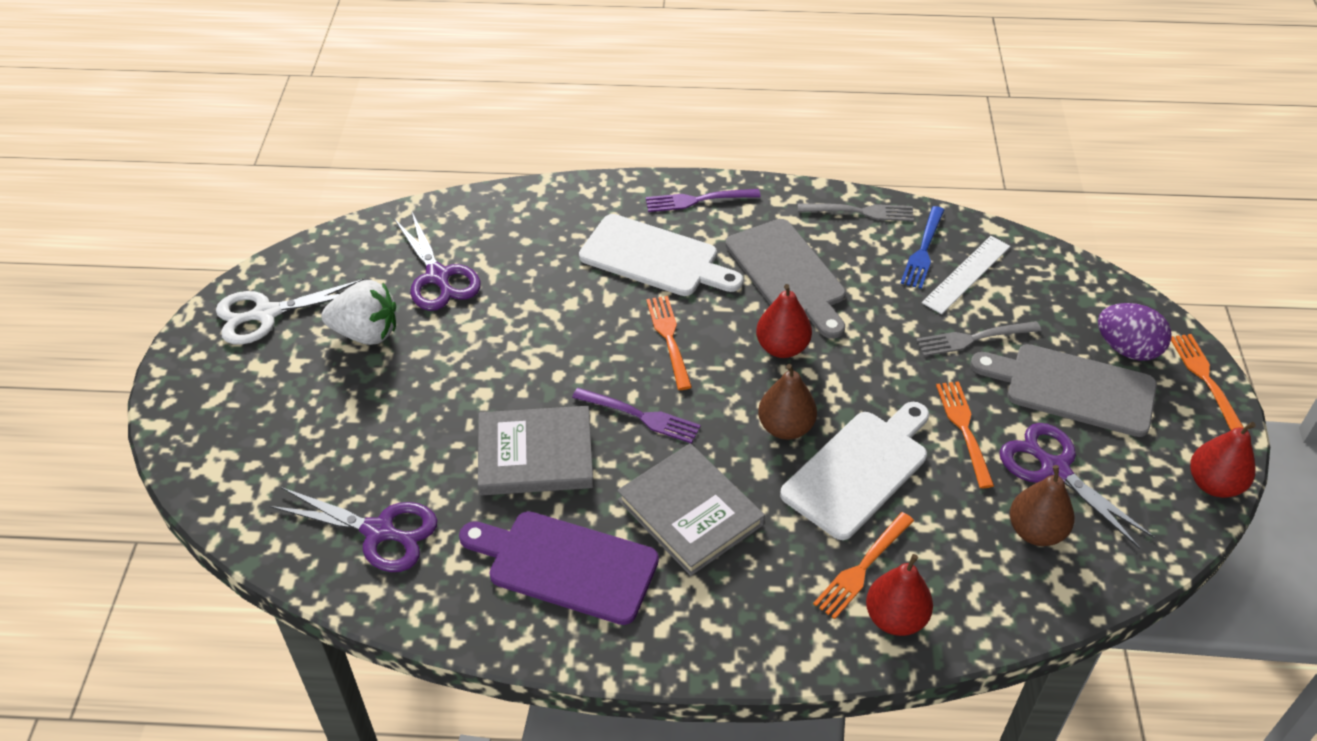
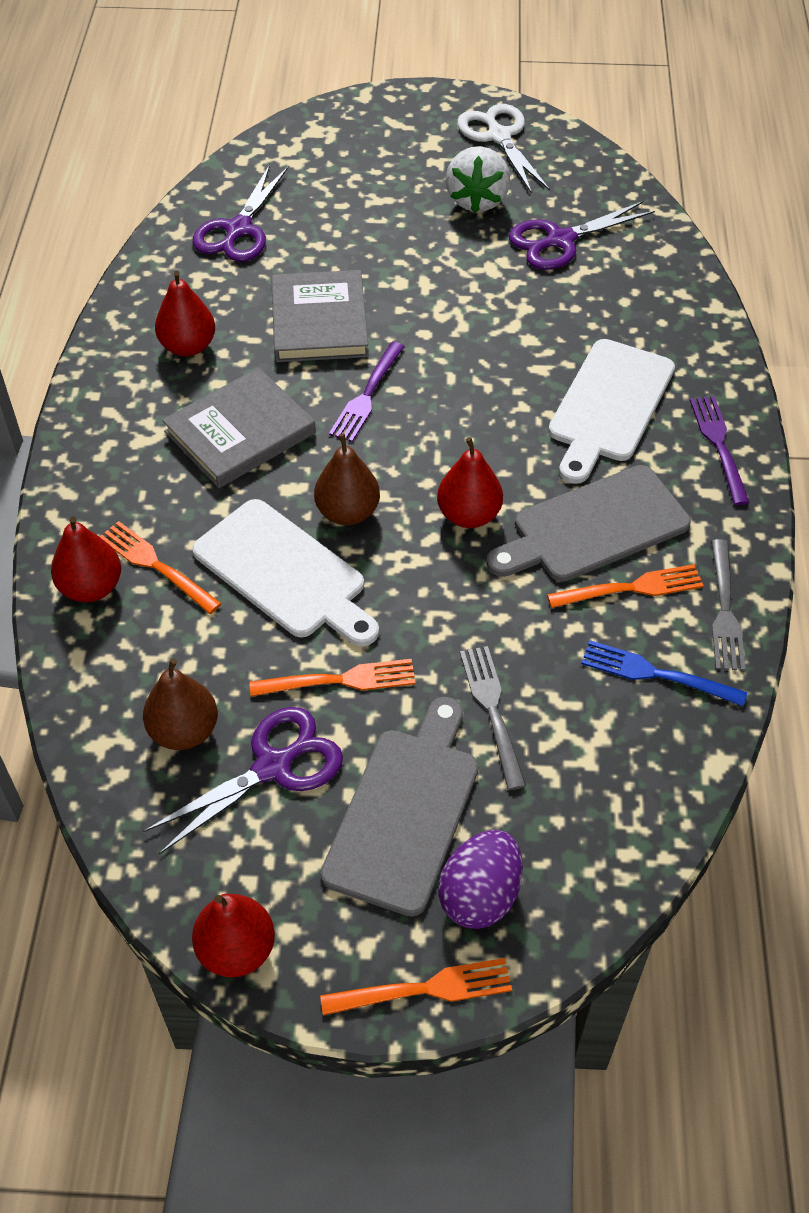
camera: 90 degrees right, 5 degrees up
(566, 565) = (188, 346): purple cutting board -> red pear
(669, 338) = (480, 417): orange fork -> orange fork (632, 588)
(966, 274) = (614, 719): white ruler -> none

